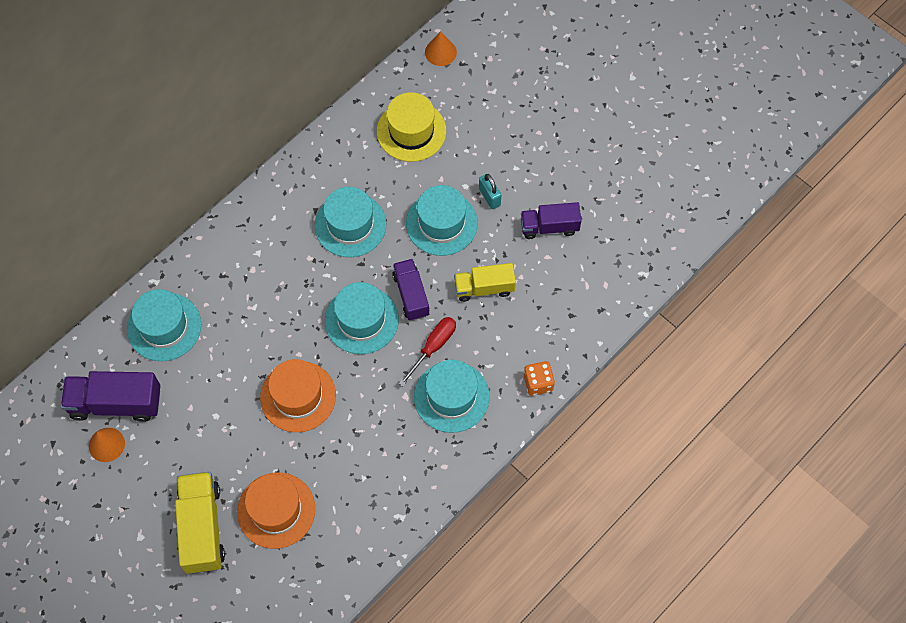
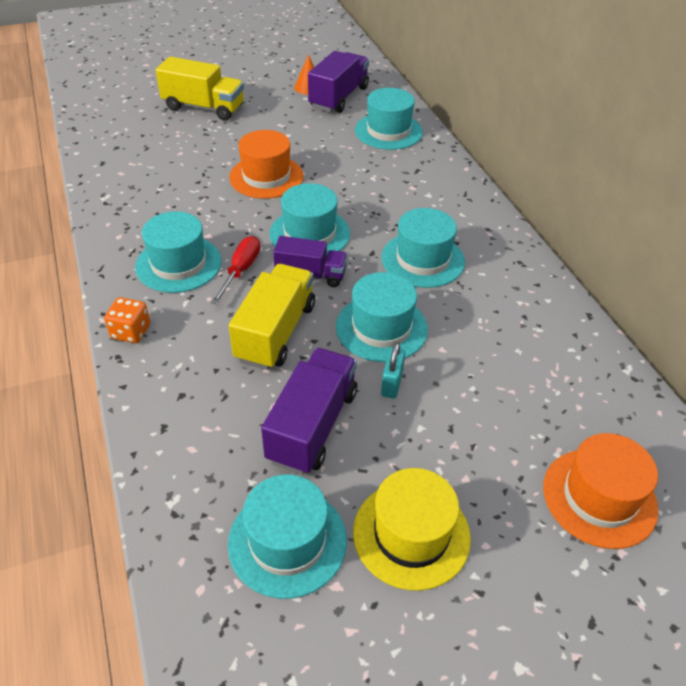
camera: 115 degrees right, 20 degrees down
(276, 510) = (181, 140): orange hat -> orange hat (599, 497)
(411, 131) = (524, 347): yellow hat -> yellow hat (411, 534)
(433, 347) = (241, 270): red screwdriver -> red screwdriver turned 135 degrees counterclockwise
(440, 52) = (645, 421): orange cone -> none
(484, 288) = (275, 332): yellow truck -> yellow truck, size x1.51
(489, 197) = (391, 383): turquoise padlock -> turquoise padlock turned 75 degrees counterclockwise
(549, 227) = (312, 426): purple truck -> purple truck, size x1.51
(631, 203) = (287, 541): none -> turquoise hat

